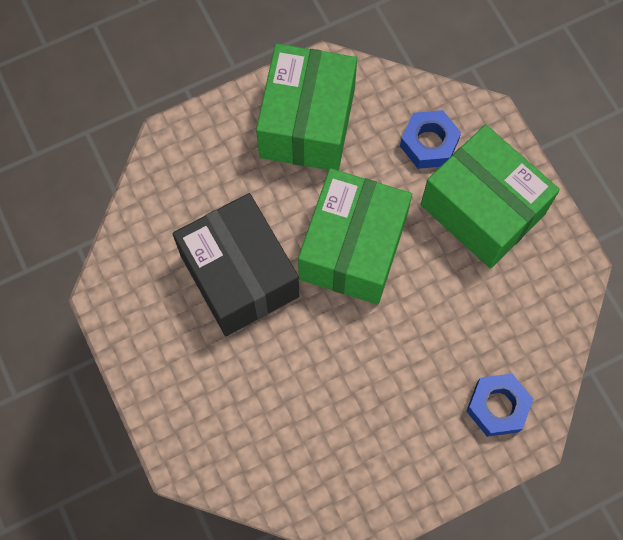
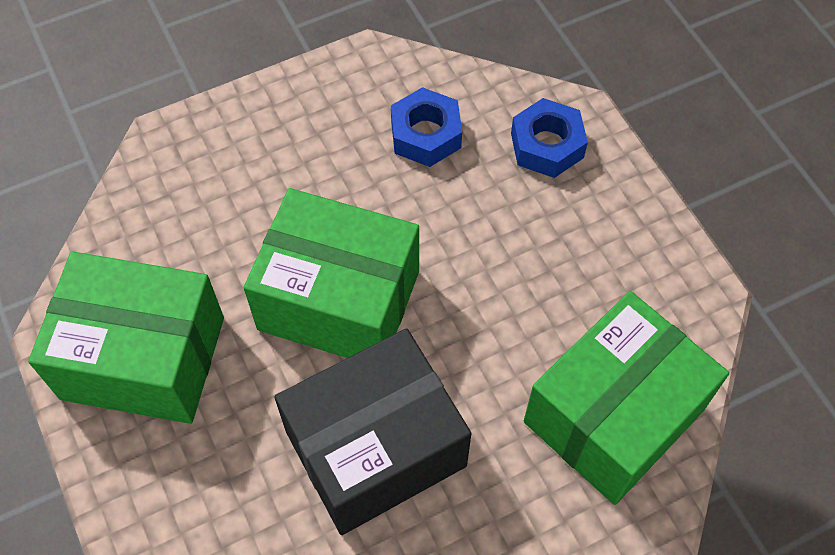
camera: 90 degrees left, 10 degrees down
(429, 143) = (193, 206): blue nut -> blue nut (426, 135)
(482, 209) = (292, 150): green box -> green box (613, 416)

